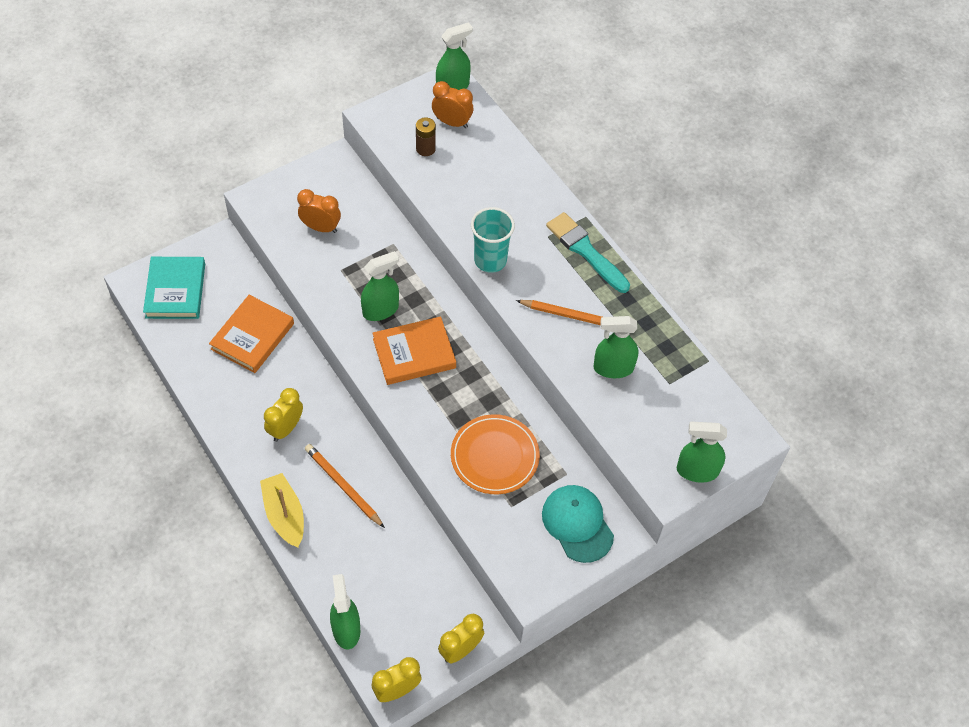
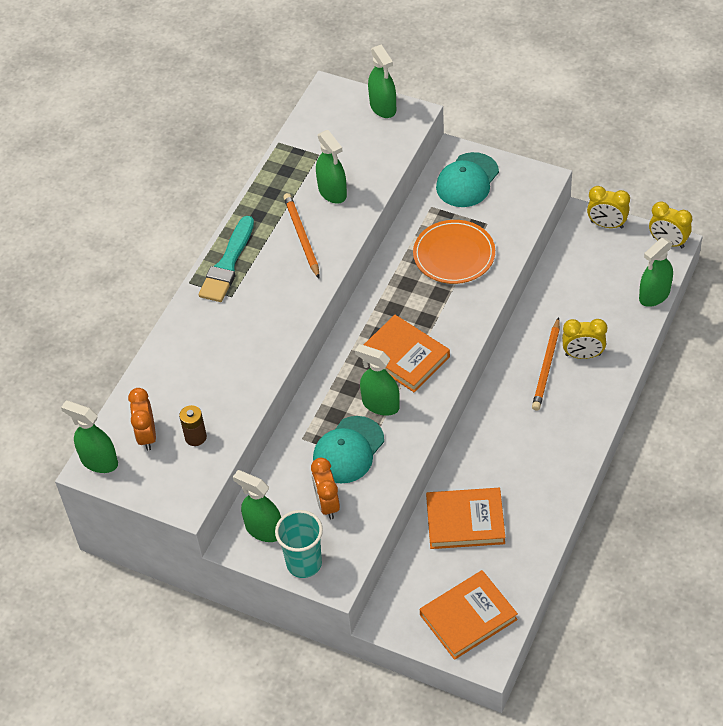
camera: 115 degrees left, 5 degrees down
(175, 290) = (468, 617): turquoise book -> orange book
(284, 515) = (604, 388): yellow boat -> none
(286, 428) = (531, 437): yellow clock -> yellow clock (583, 355)
(334, 181) = (264, 529): none -> green spray bottle
(356, 266) = (348, 450): none -> turquoise cap
(490, 260) = (288, 320): turquoise cup -> turquoise cup (304, 563)

